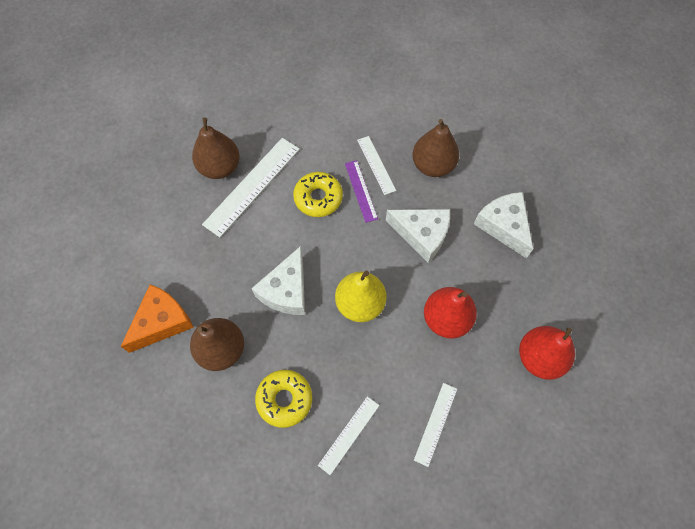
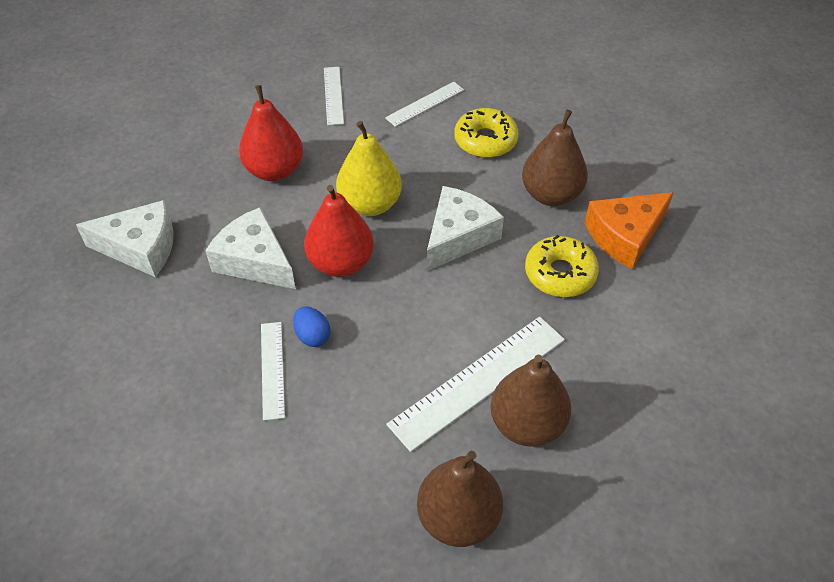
camera: 165 degrees left, 15 degrees down
(318, 198) = (380, 340): yellow donut -> yellow donut (560, 274)
(361, 191) = (312, 336): purple ruler -> blue egg
(433, 165) = (186, 348): brown pear -> brown pear (458, 518)
(436, 423) = (333, 95): white ruler -> white ruler turned 45 degrees counterclockwise
(504, 226) = (141, 248): white cheese -> white cheese turned 75 degrees counterclockwise
(539, 358) = (194, 120): red pear -> red pear (341, 263)

